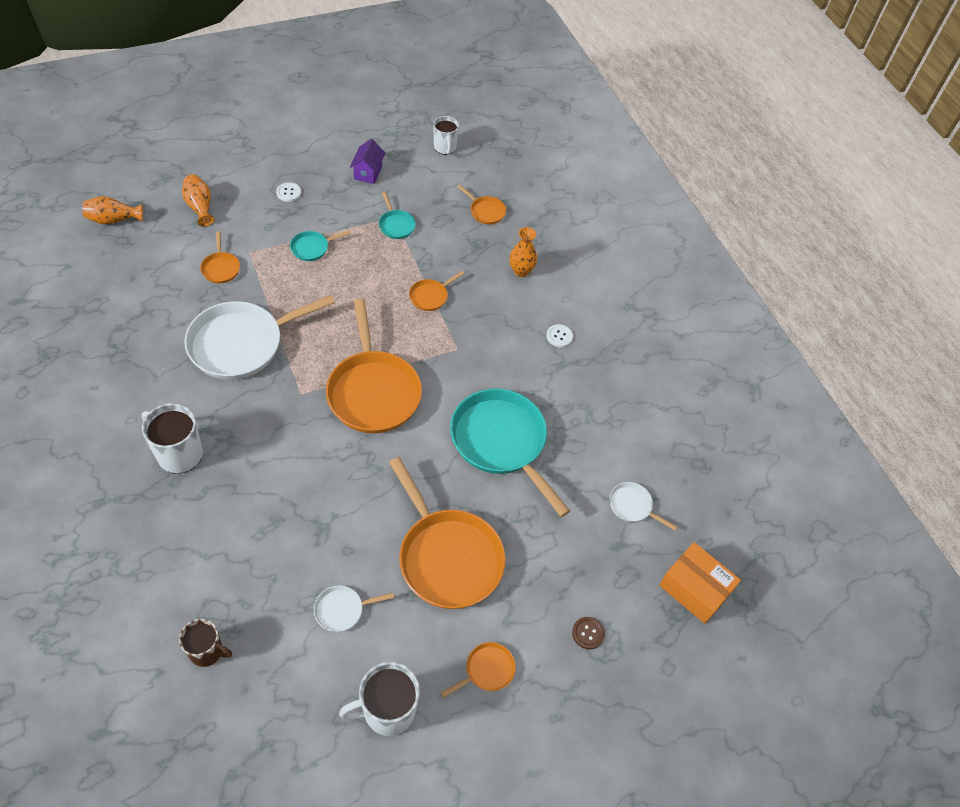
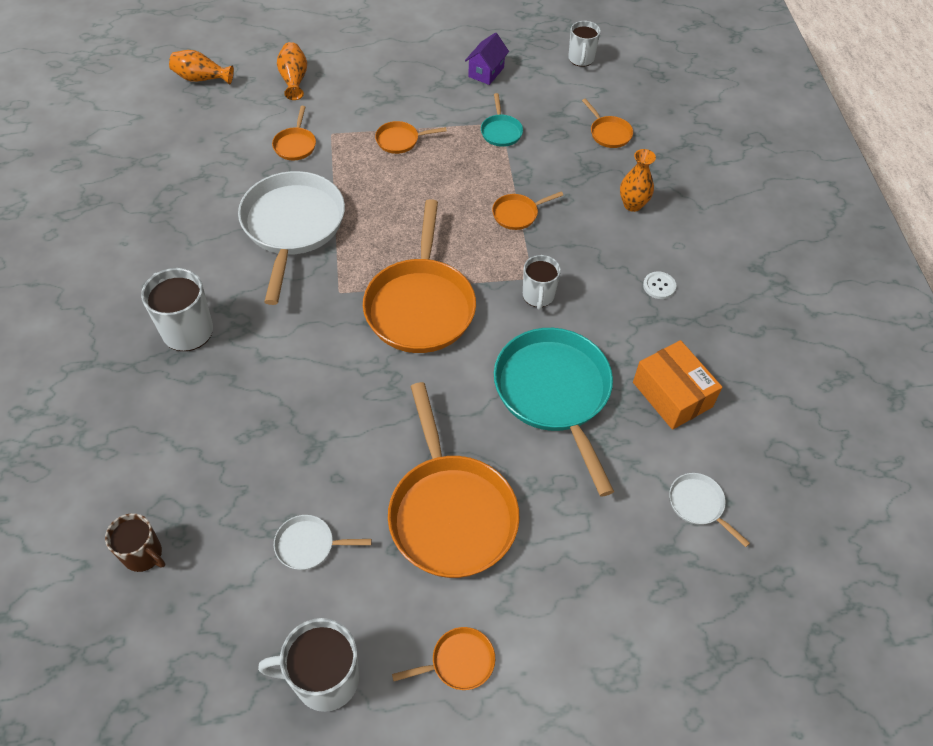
camera: 20 degrees right, 0 degrees up
(242, 343) = (292, 227): white pan -> white pan turned 105 degrees clockwise
(288, 193) = (392, 80): white button -> none
(312, 248) = (400, 140): turquoise pan -> orange pan
(466, 364) = (538, 296): none -> white mug
(588, 633) = (599, 649): brown button -> none
(695, 589) = (755, 627): orange box -> orange box (672, 394)

